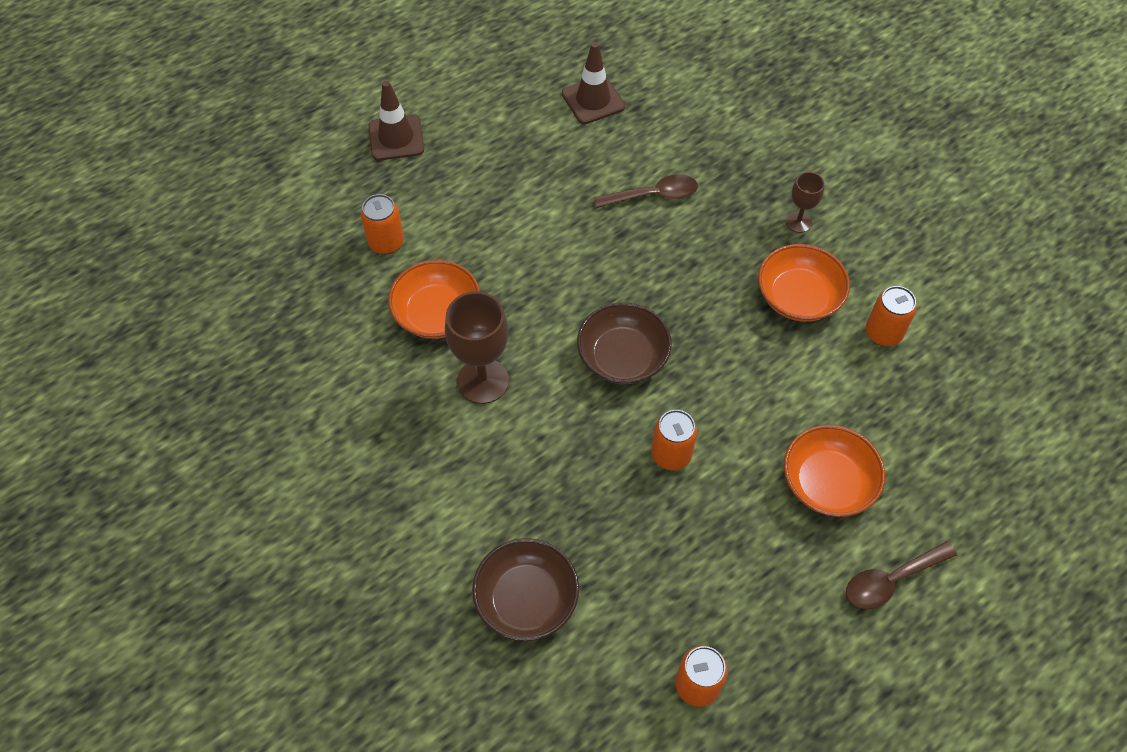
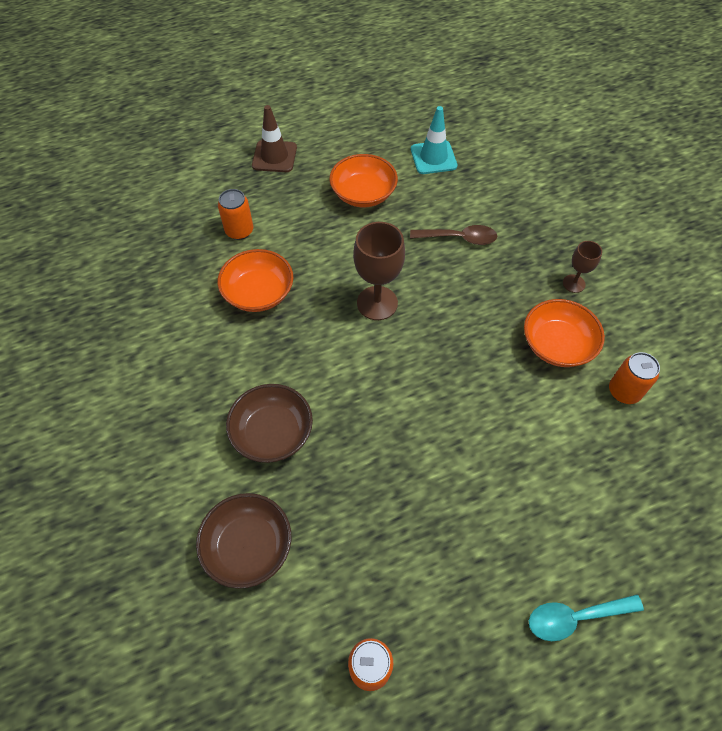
camera: 15 degrees right, 0 degrees up
(483, 381) = (275, 354): brown goblet -> brown goblet (377, 303)
(593, 100) = (433, 158): brown traffic cone -> turquoise traffic cone
(622, 357) = (394, 361): brown bowl -> brown bowl (272, 433)
(671, 455) = (410, 452): orange can -> none
(827, 483) = (540, 511): orange bowl -> orange bowl (363, 194)
(891, 580) = (575, 617): brown spoon -> turquoise spoon

